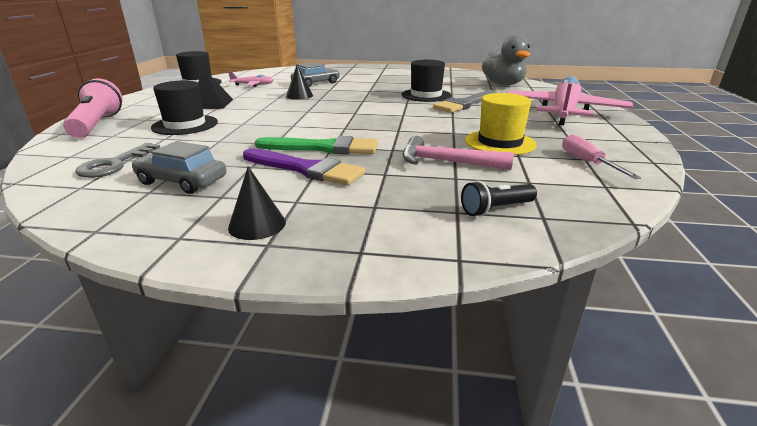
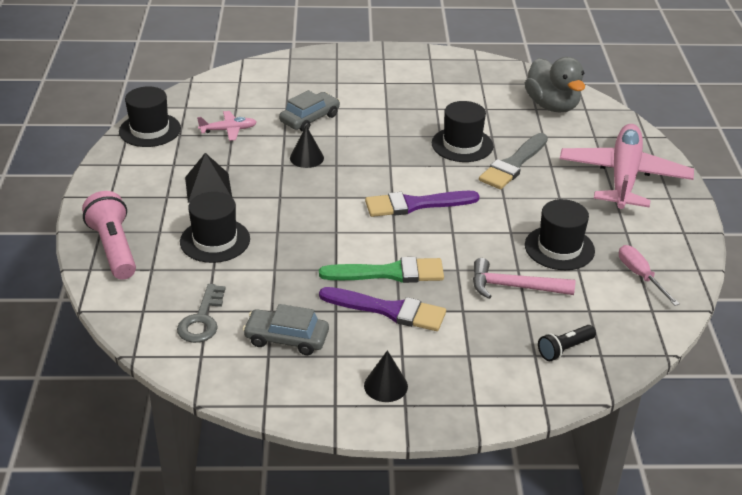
camera: 10 degrees left, 10 degrees up
(372, 117) = (415, 204): none -> purple brush
(500, 142) = (559, 248): yellow hat -> black hat

